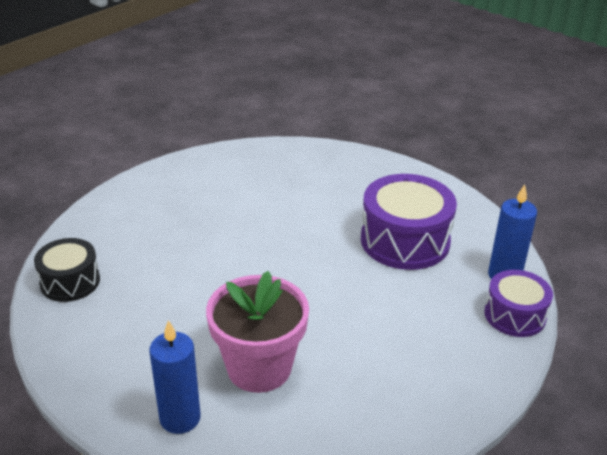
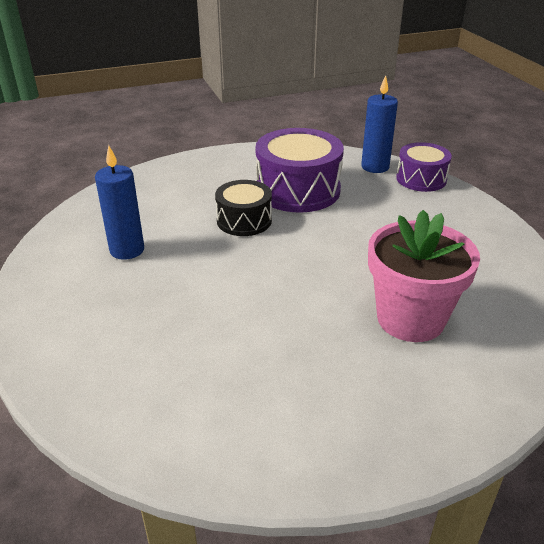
camera: 60 degrees left, 0 degrees up
(70, 282) = (166, 426): black drum -> black drum (244, 220)
(180, 418) = (455, 393): blue candle -> blue candle (127, 250)

